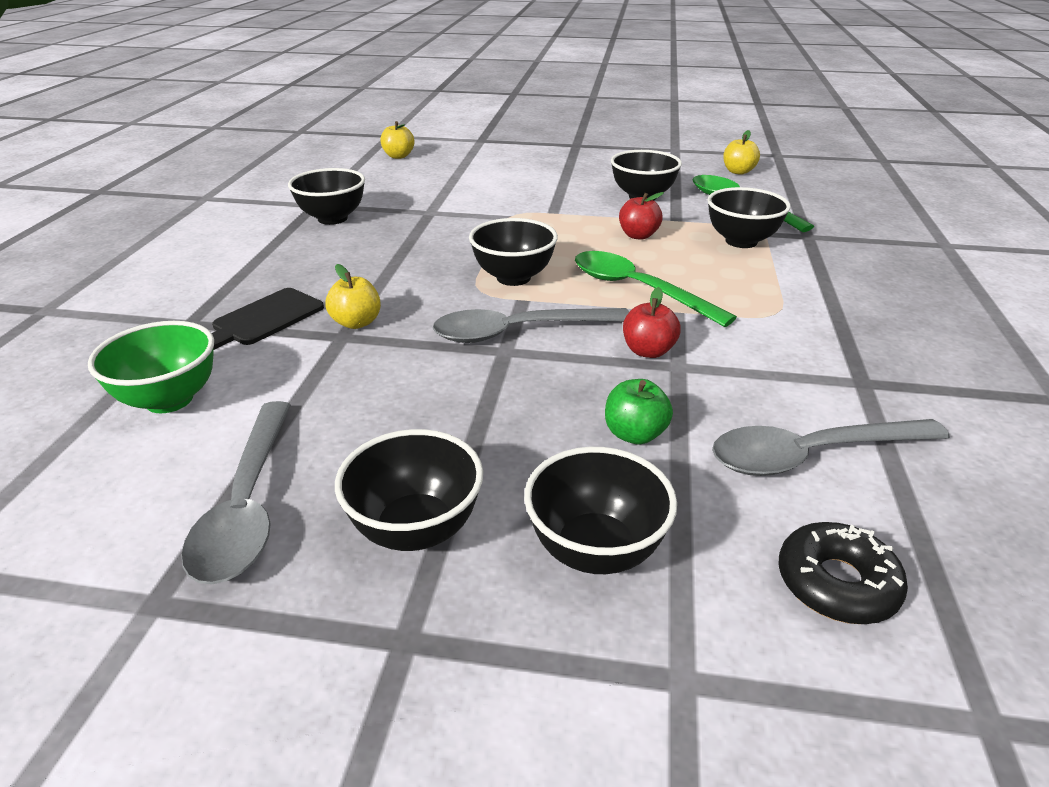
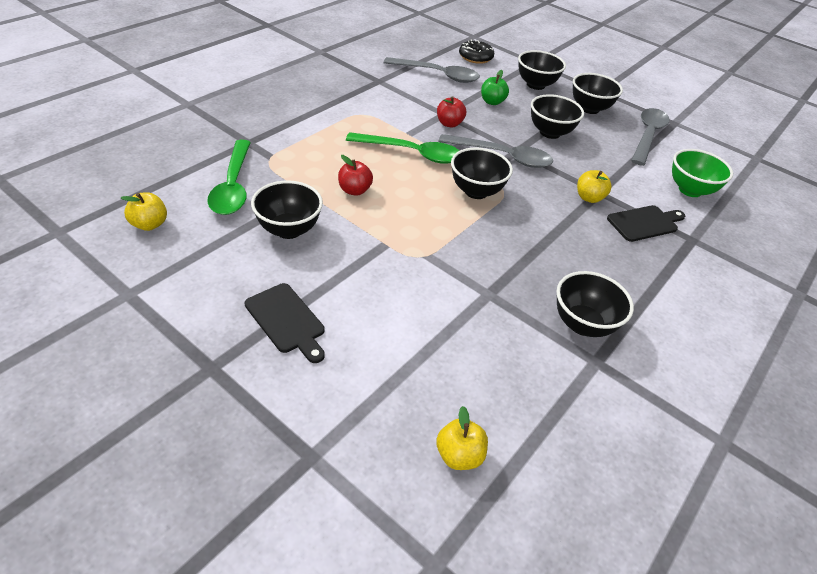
camera: 155 degrees left, 10 degrees up
(564, 165) = (286, 320): none -> black cutting board
(637, 289) = (412, 153): green spoon -> green spoon turned 60 degrees counterclockwise
(741, 241) = (297, 156): black bowl -> black bowl (550, 133)

